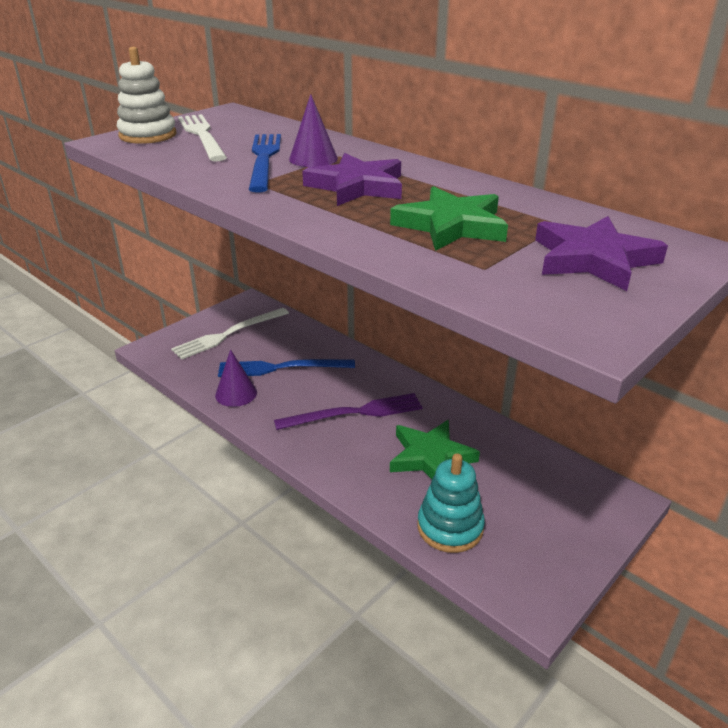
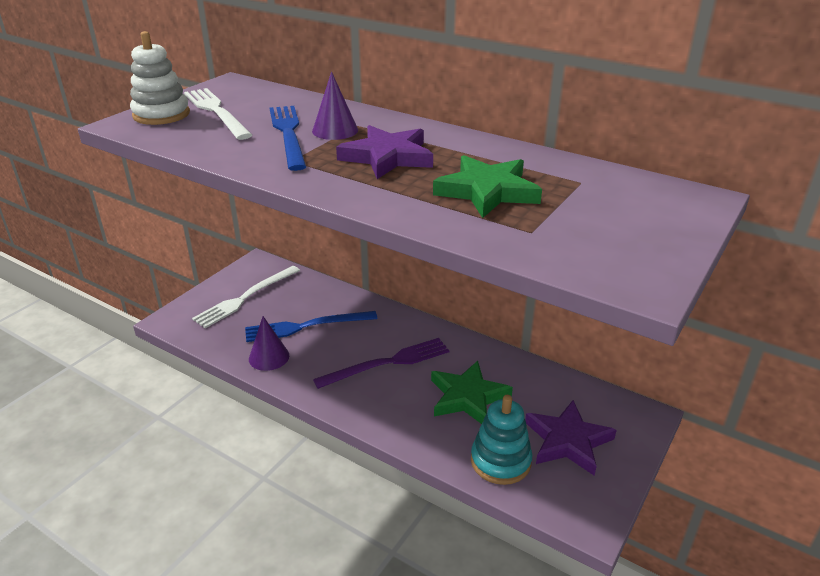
camera: 10 degrees left, 0 degrees up
(593, 259) = (620, 215): purple star -> purple star (568, 441)

